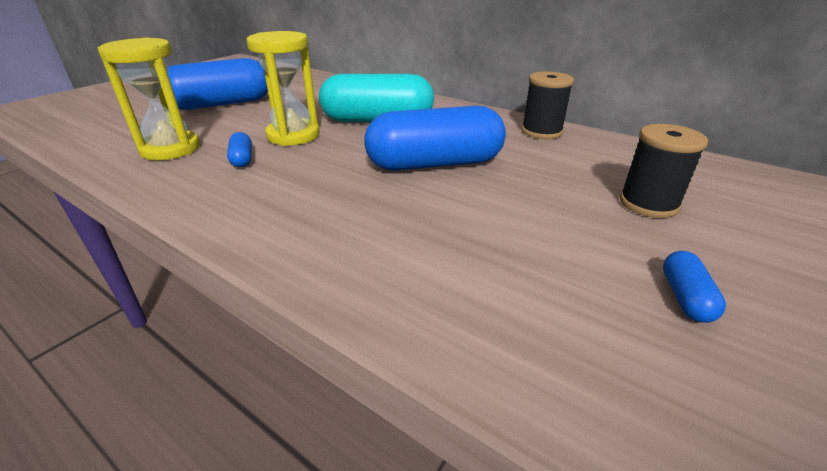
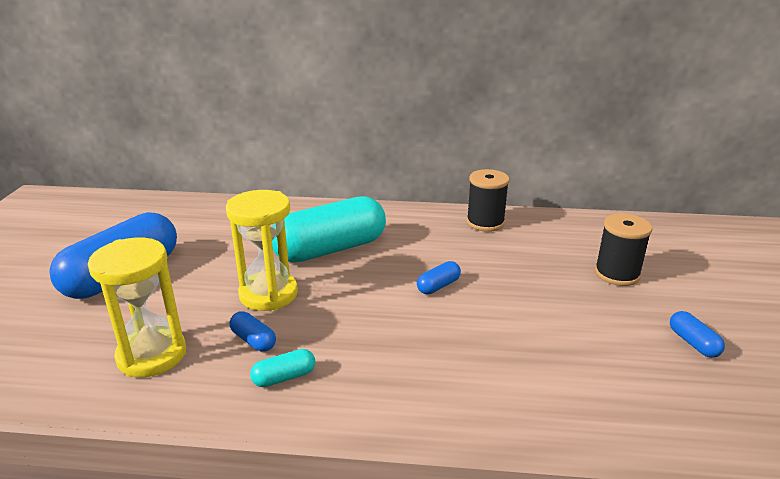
camera: 30 degrees left, 5 degrees down
(227, 187) = (284, 377): none -> turquoise capsule
(435, 164) = (438, 286): blue capsule -> blue capsule, size x0.40

